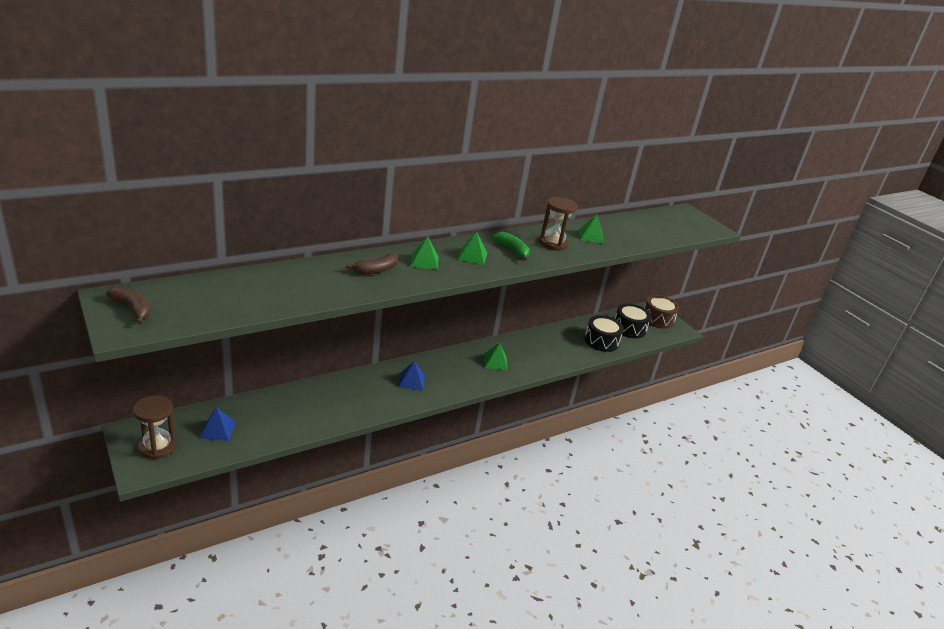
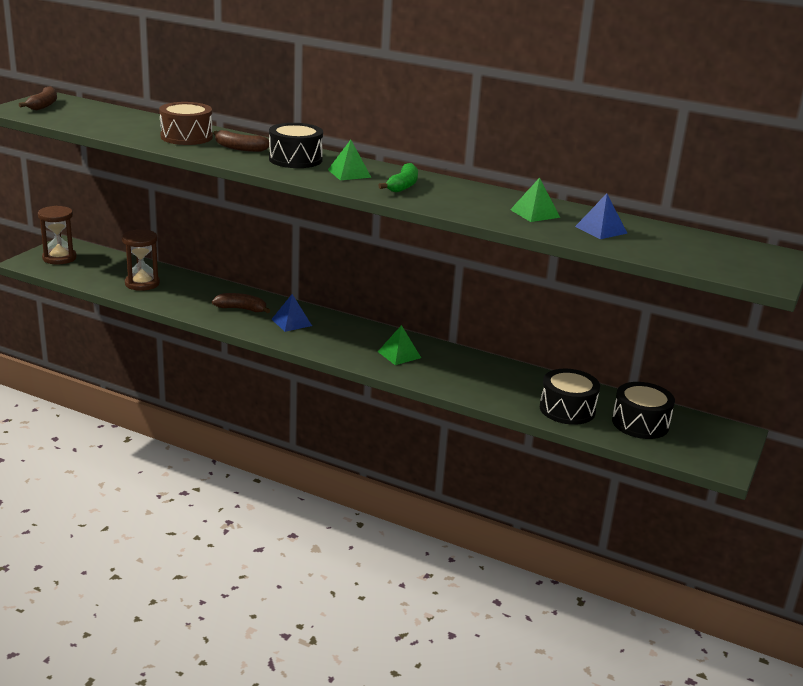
camera: 60 degrees right, 5 degrees down
(218, 430) = (106, 270): blue pyramid -> blue pyramid (601, 230)
(369, 393) = (241, 309): none -> brown banana
(424, 261) = (295, 159): green pyramid -> black drum
(553, 243) = (466, 199): brown hourglass -> brown hourglass (142, 283)
(657, 319) = (713, 441): brown drum -> brown drum (186, 137)

